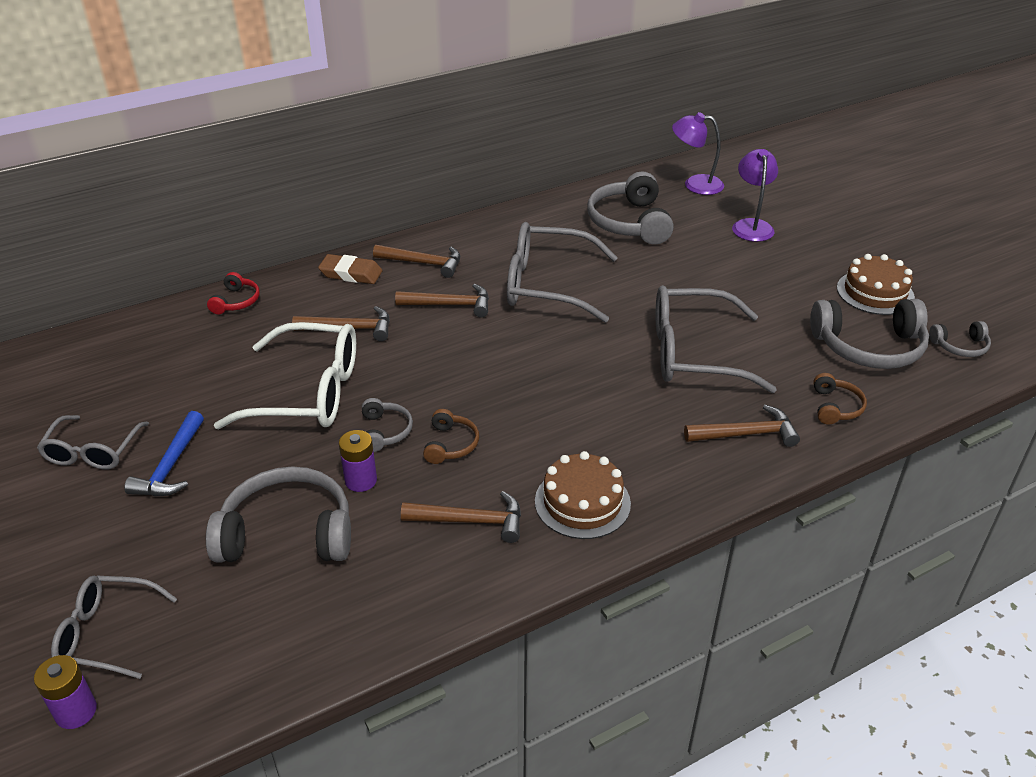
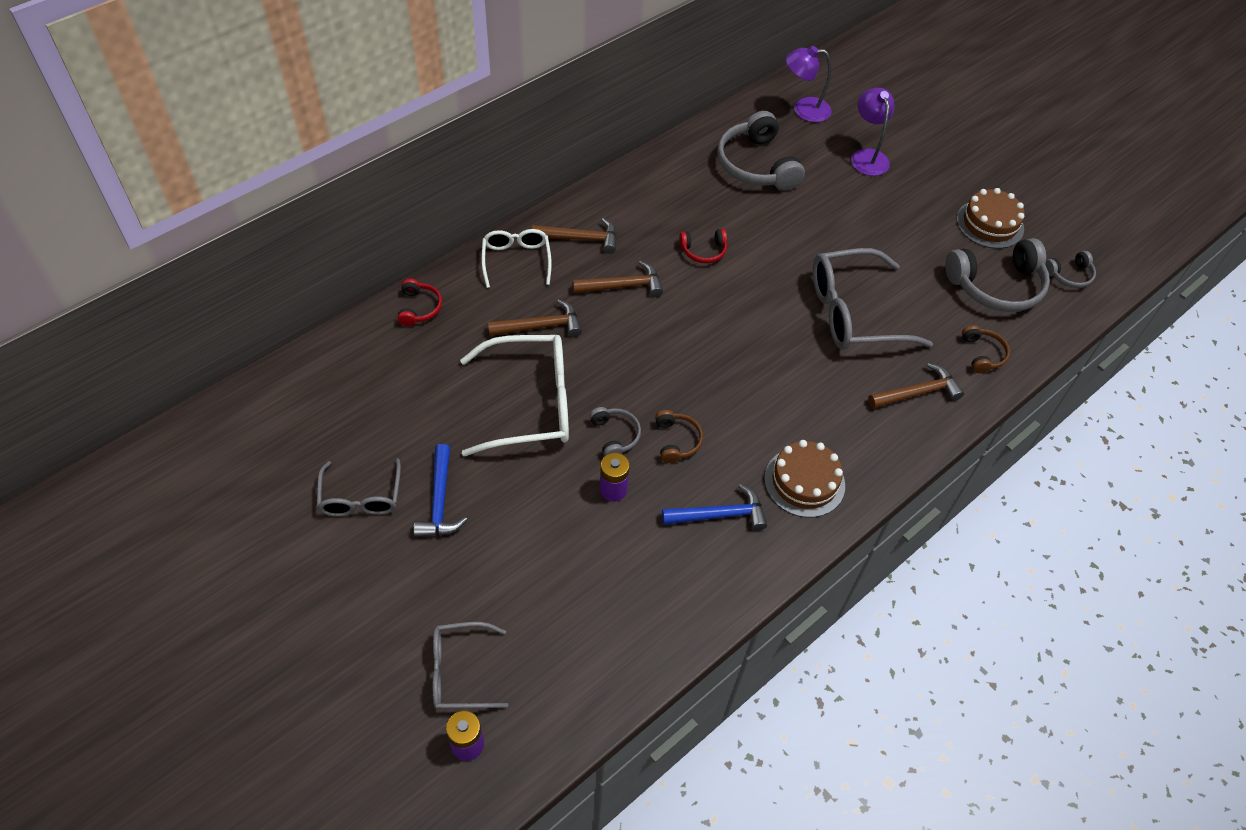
camera: 15 degrees left, 15 degrees up
(287, 533) = (571, 551): grey headphones -> none
(351, 274) = (516, 260): brown eraser -> white glasses
(471, 521) = (720, 515): brown hammer -> blue hammer
(547, 285) = (703, 251): grey glasses -> red headphones

